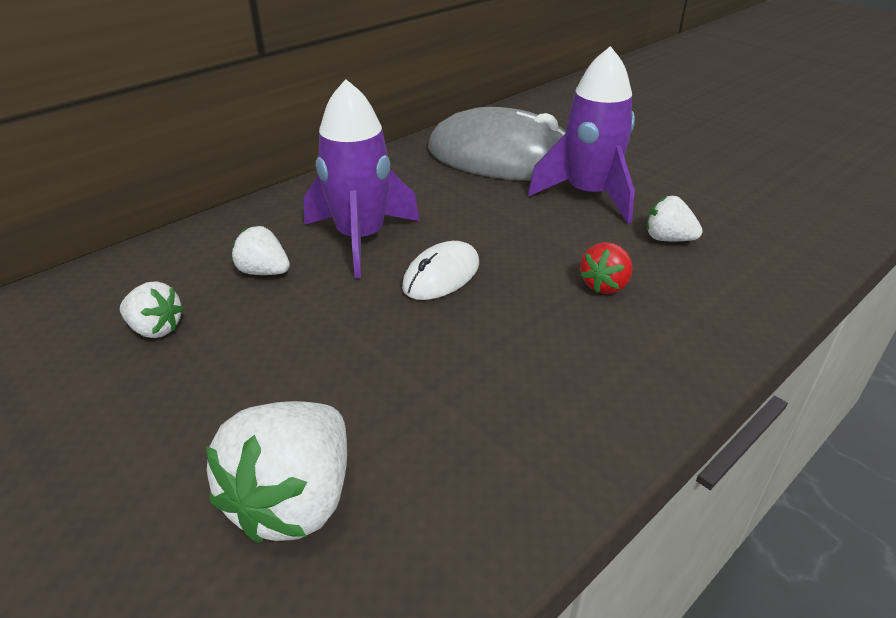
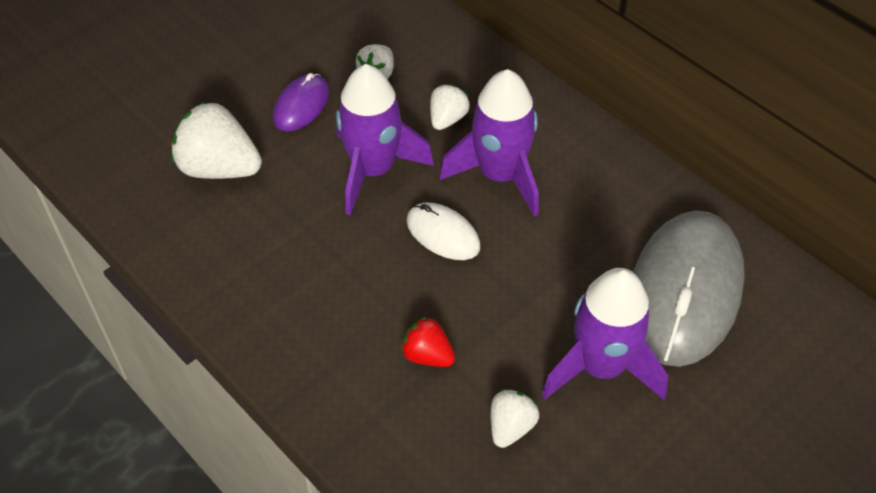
camera: 90 degrees right, 15 degrees up
(185, 404) = (301, 105): none -> purple mouse
(335, 328) = (373, 170): none -> purple rocket

